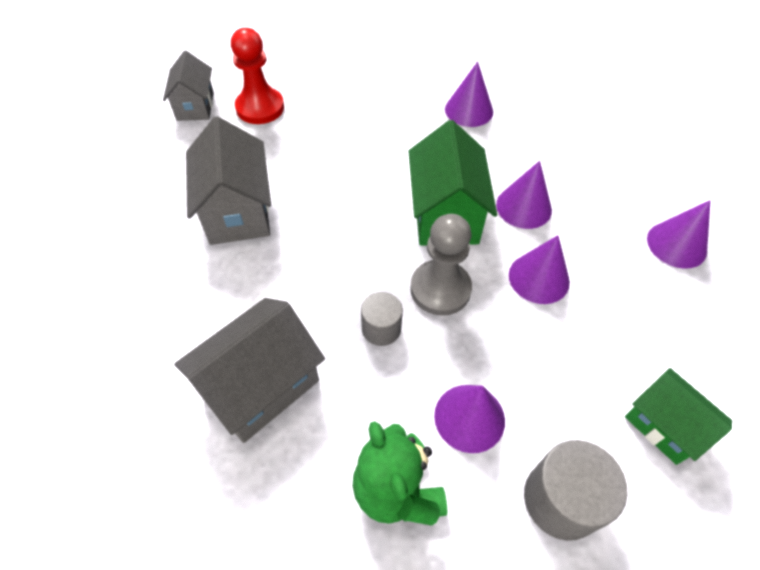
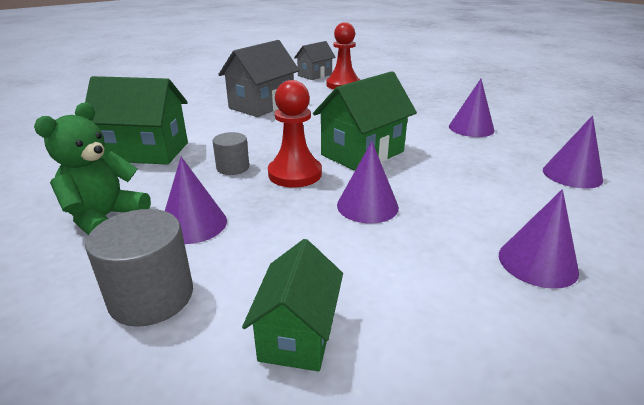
camera: 50 degrees right, 25 degrees down
(260, 386) = (146, 151): grey house -> green house
(440, 289) = (295, 174): grey pawn -> red pawn
(523, 207) = (425, 176): purple cone -> purple cone (572, 175)

